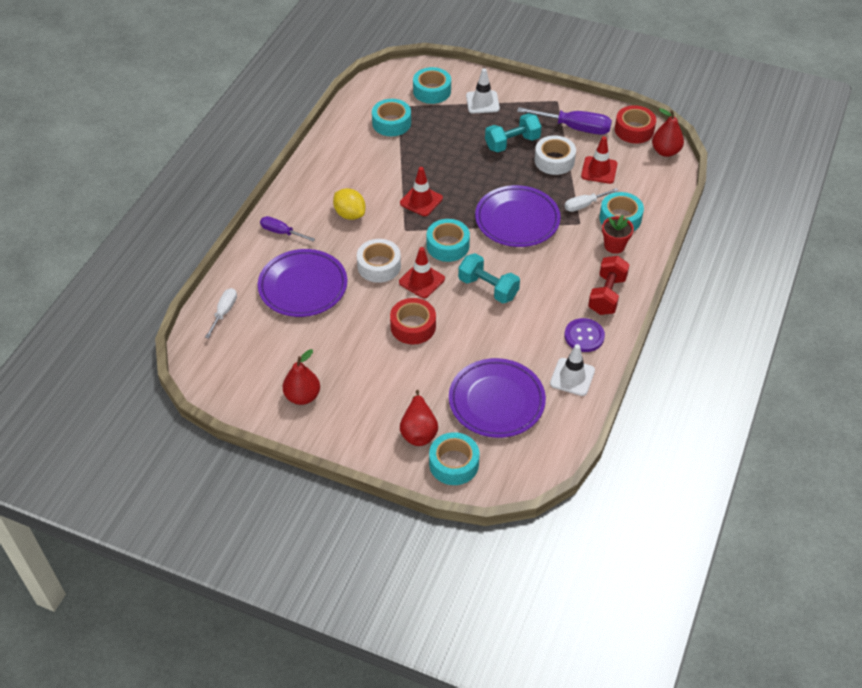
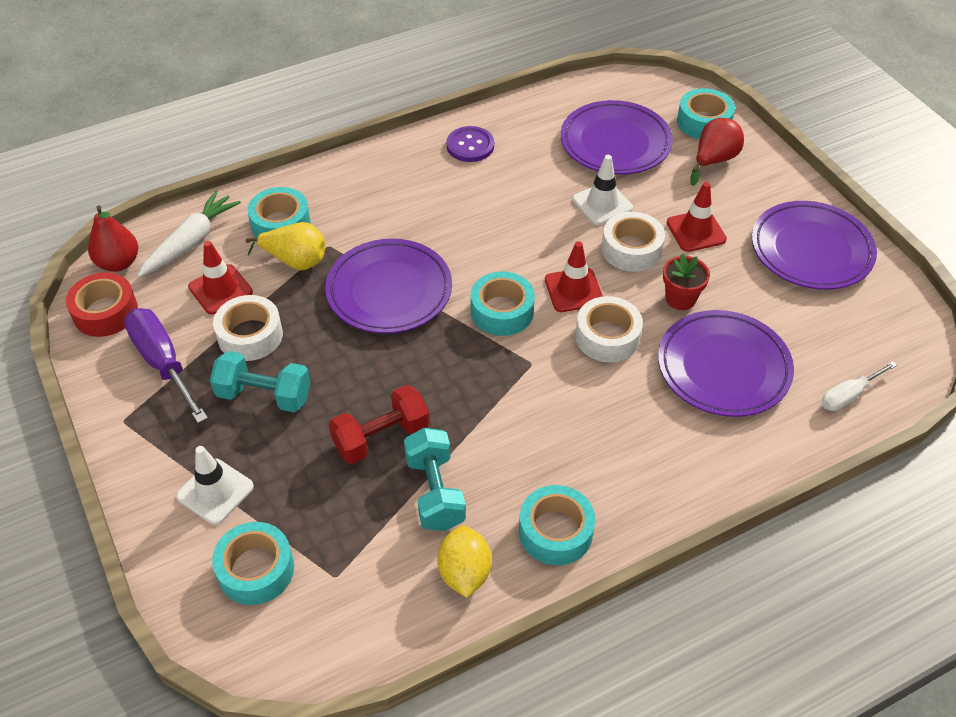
camera: 140 degrees left, 0 degrees up
(281, 232) = (697, 463): purple screwdriver -> none
(302, 396) = (811, 250): red pear -> purple plate
(350, 214) = (582, 430): yellow lemon -> yellow lemon (464, 573)
(391, 123) = (379, 549): turquoise tape -> turquoise tape (555, 532)
(413, 326) = (631, 249): red tape -> white tape
(421, 201) = (471, 389): red traffic cone -> red traffic cone (696, 231)
(488, 288) = (510, 240): turquoise dumbbell -> turquoise dumbbell (435, 492)
(572, 377) = (523, 123): white traffic cone -> white traffic cone (602, 204)
(584, 205) = (295, 261): white screwdriver -> yellow pear
(607, 295) = (401, 165): red dumbbell -> red dumbbell (381, 437)
(614, 246) = (328, 202): red flower pot -> red flower pot (680, 299)
(649, 181) = (191, 242): none -> white carrot

